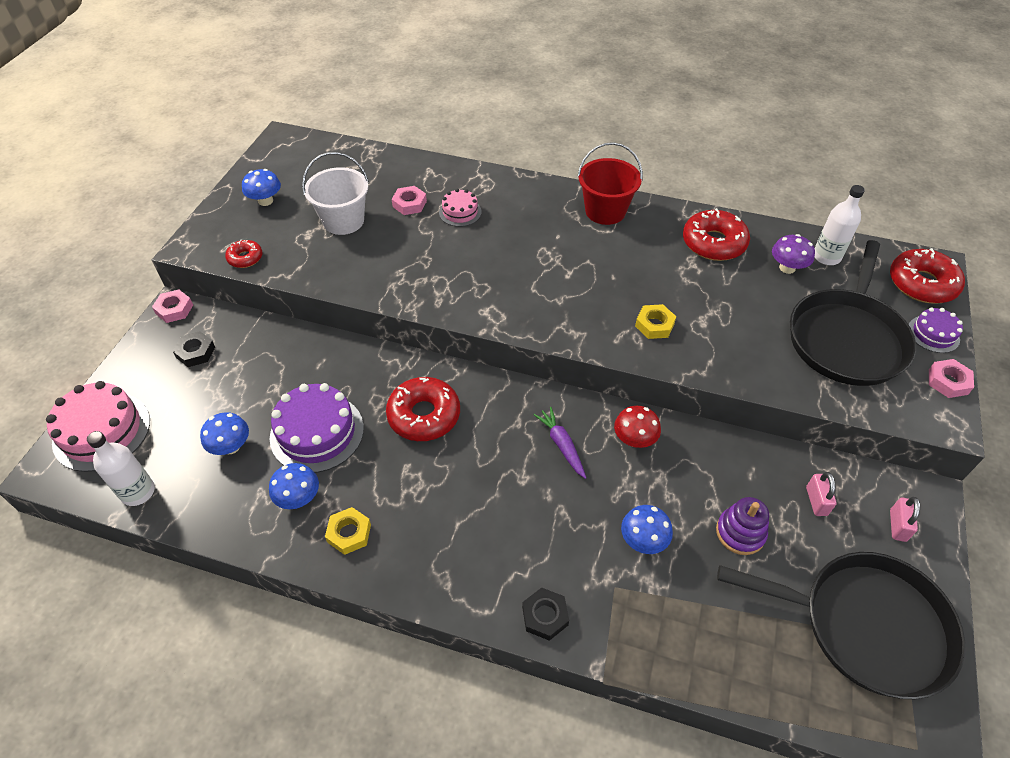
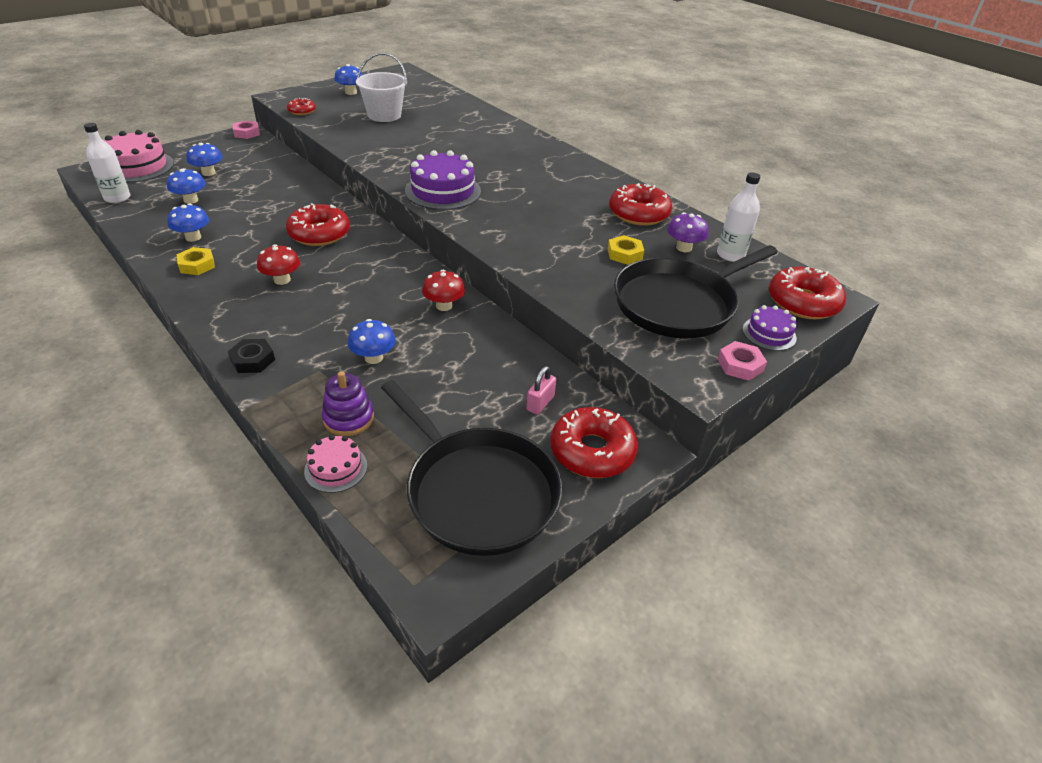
camera: 30 degrees right, 10 degrees down
(195, 352) = (231, 154): black nut -> none
(202, 394) = (208, 173): none -> blue mushroom
(317, 432) = (245, 214): purple cake -> purple cake (443, 191)
(409, 204) = (438, 122): pink nut -> none
(457, 499) = (282, 280): none -> red mushroom
(460, 212) = (466, 136): pink cake -> pink cake (336, 468)
(562, 445) = (388, 286): purple carrot -> none
(605, 211) = (574, 169): red bucket -> none
(654, 325) = (524, 235): yellow nut -> yellow nut (624, 254)
(740, 533) = (451, 389): purple stacking toy -> purple stacking toy (348, 418)
(897, 525) = (592, 451): pink padlock -> red donut

